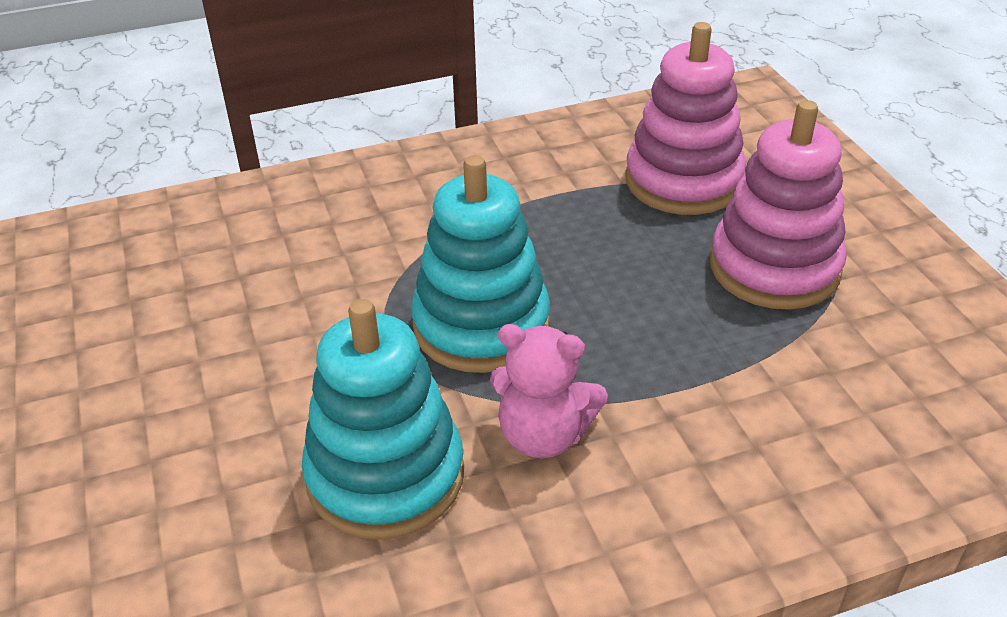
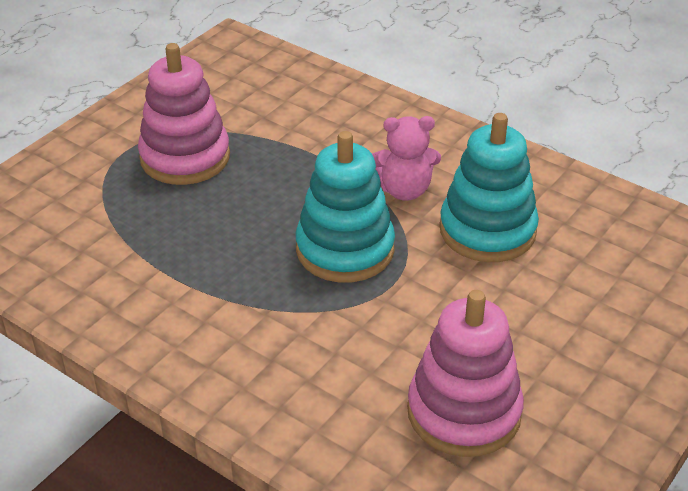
camera: 125 degrees left, 0 degrees up
(543, 435) = (404, 190): pink teddy bear -> pink teddy bear turned 105 degrees clockwise
(683, 181) = (111, 223): pink stacking toy -> pink stacking toy (464, 412)

